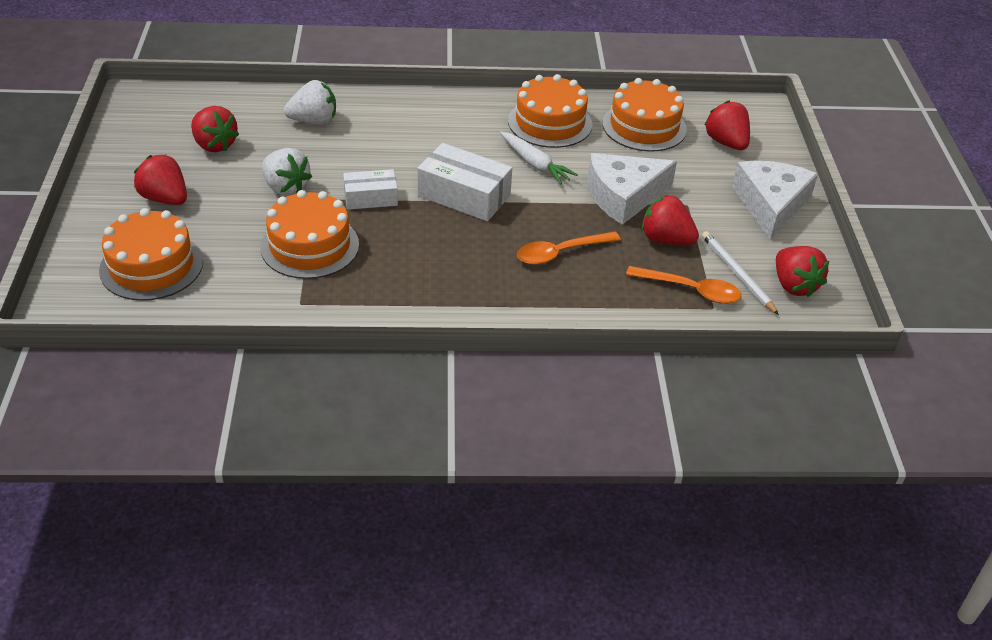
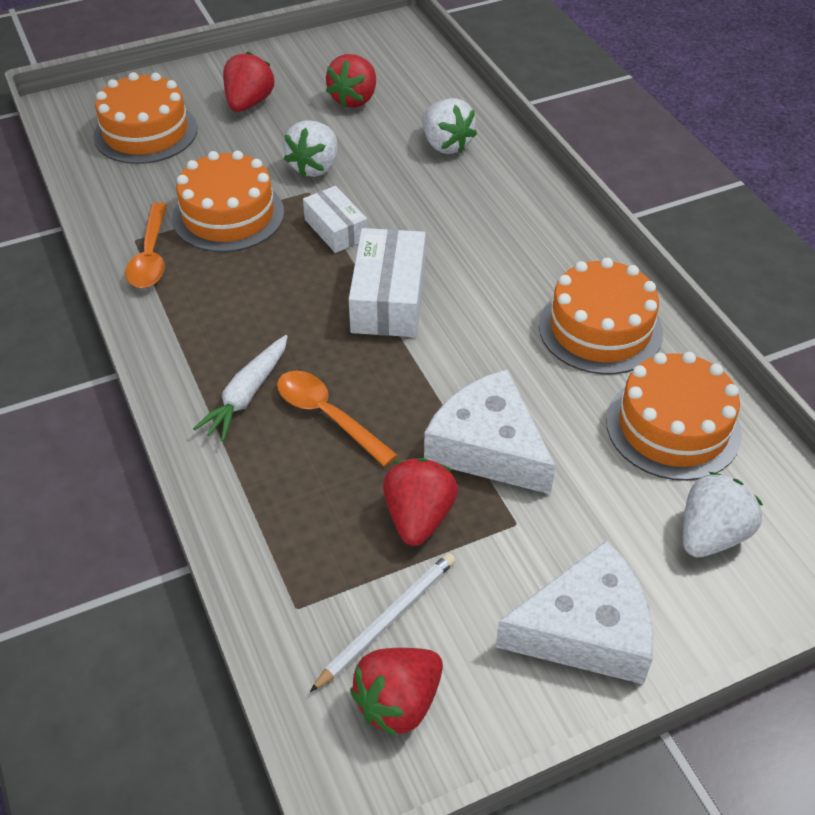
camera: 70 degrees right, 5 degrees up
(535, 164) = (496, 341): white carrot -> white carrot (247, 395)
(690, 290) = (321, 572): orange spoon -> orange spoon (150, 256)
(726, 143) = (711, 535): red strawberry -> white strawberry

